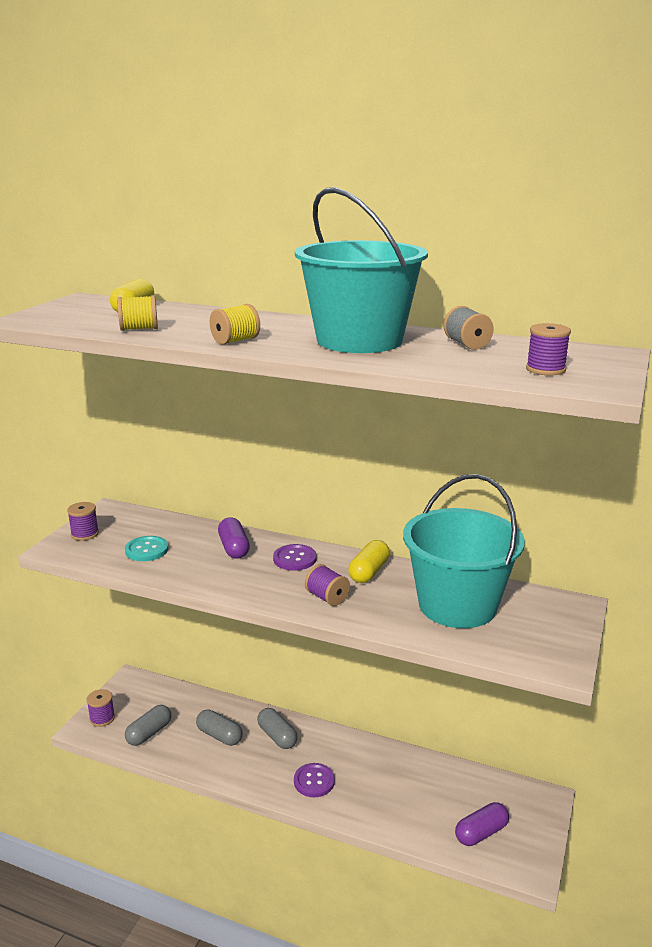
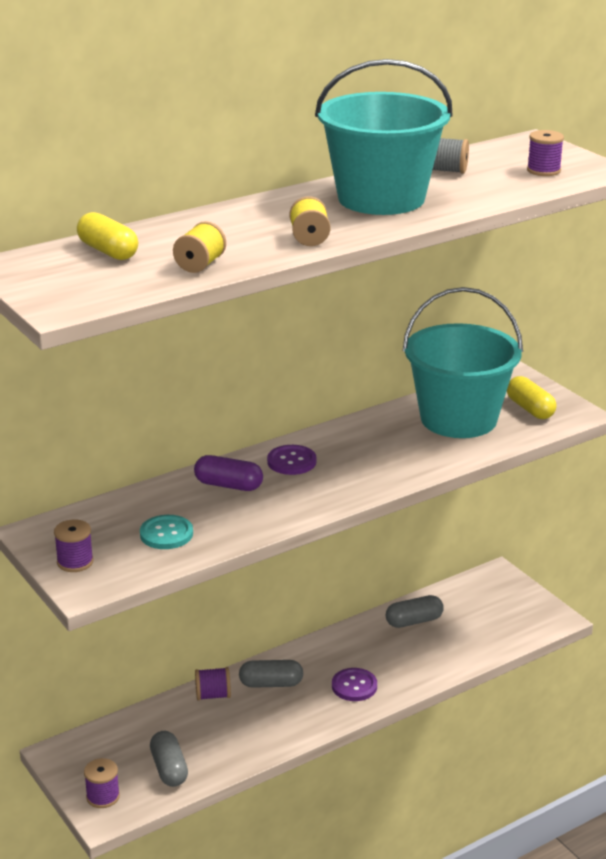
camera: 55 degrees left, 5 degrees up
(219, 735) = (228, 721): grey capsule -> grey capsule (414, 621)
(327, 598) = (378, 469): purple spool -> purple spool (213, 695)
(369, 572) = (360, 435): yellow capsule -> yellow capsule (530, 409)
(481, 833) = (500, 623): purple capsule -> none

